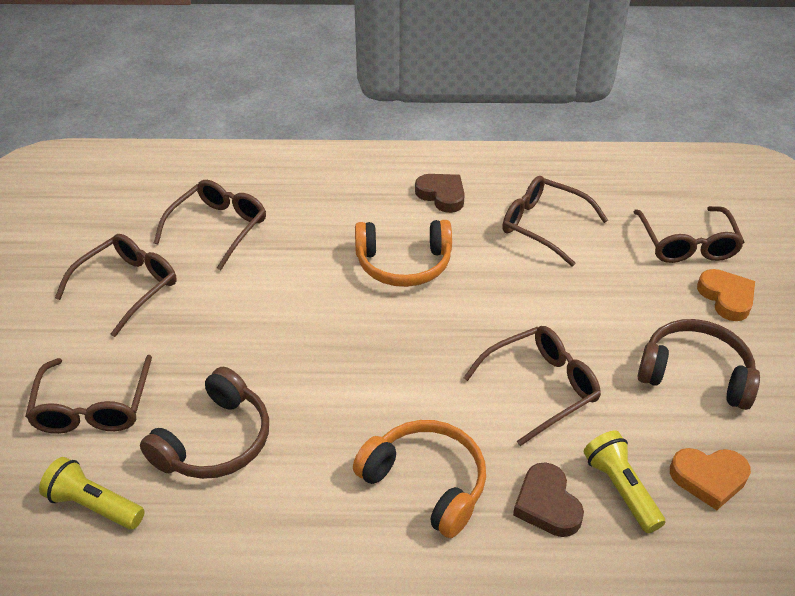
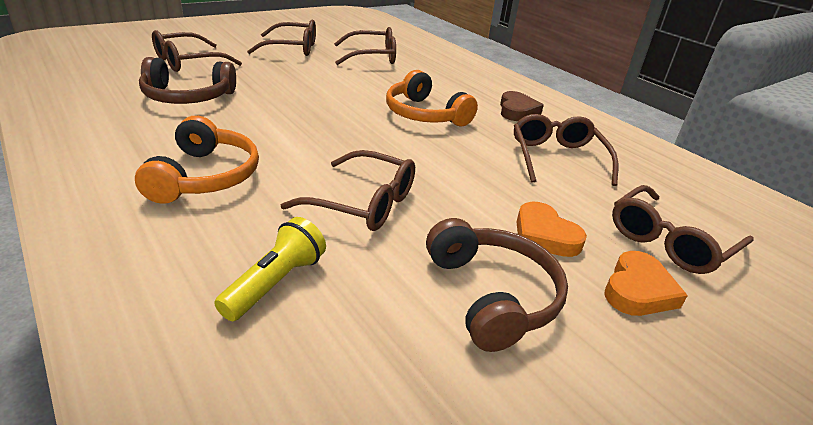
camera: 50 degrees right, 10 degrees down
(94, 505) = (110, 79): yellow flashlight -> none
(547, 504) = (222, 241): brown heart -> none
(708, 478) = (343, 348): orange heart -> orange heart (544, 235)

